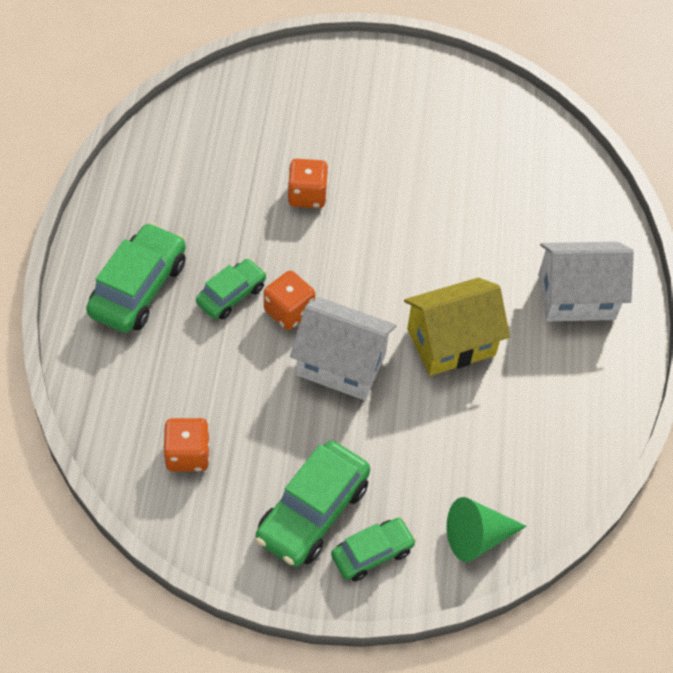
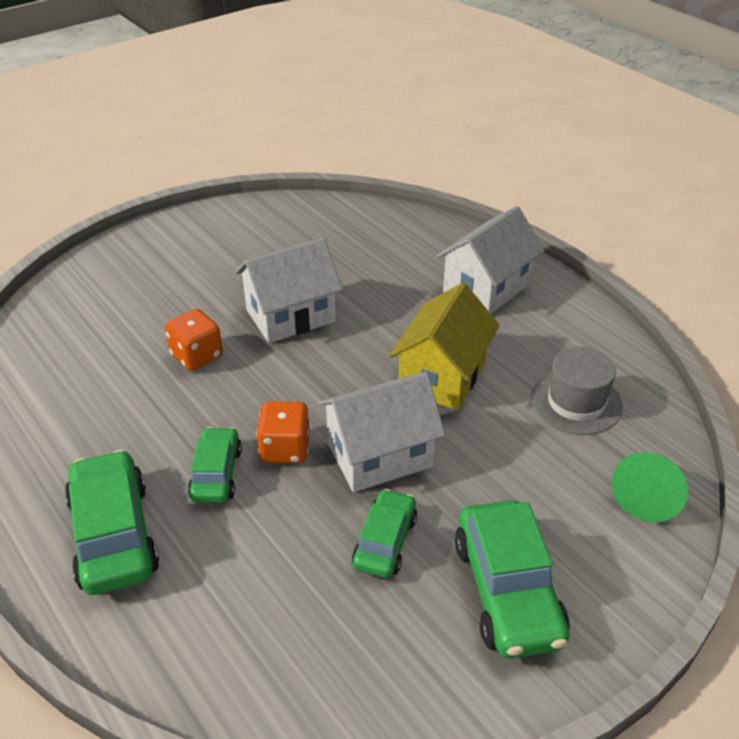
camera: 40 degrees left, 15 degrees down
(187, 455) = (336, 643): orange dice -> none
(372, 553) = (596, 580): green car -> green car (385, 542)
(403, 210) = (290, 316): none -> white house
(519, 438) = (576, 402): none -> grey hat

